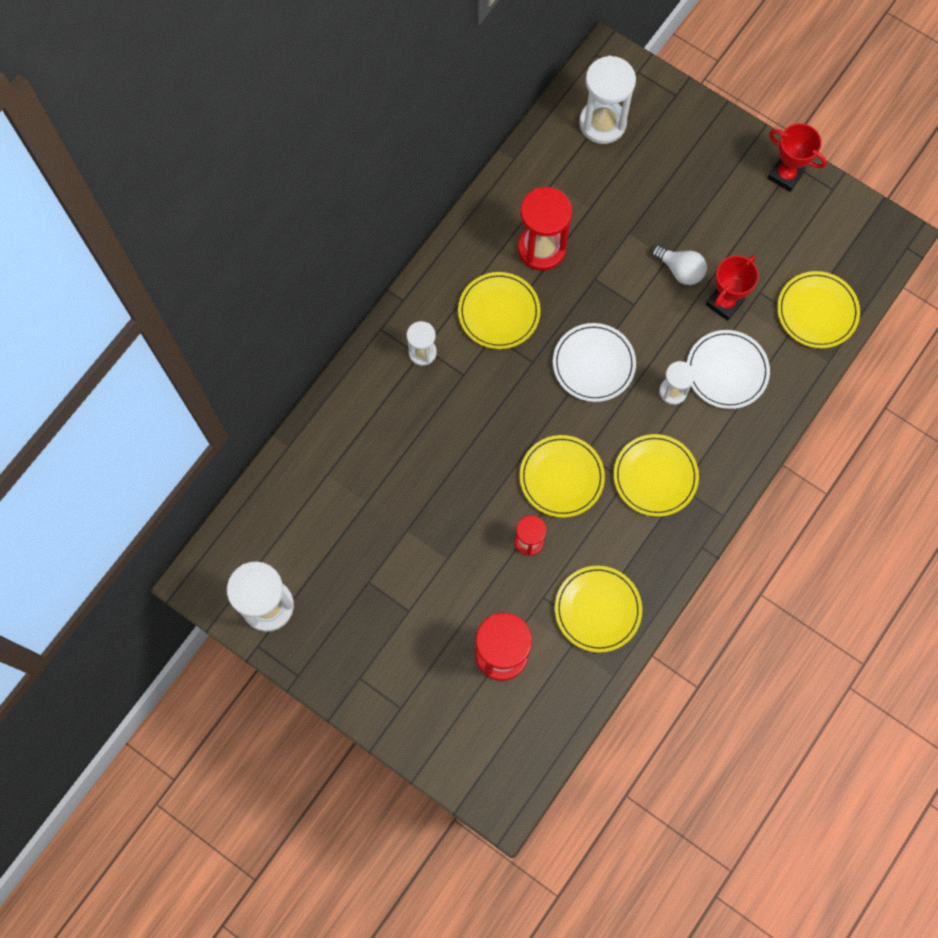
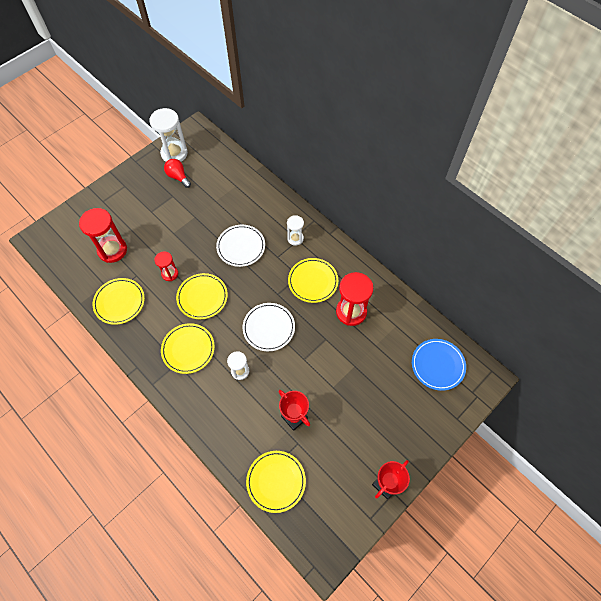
camera: 100 degrees right, 10 degrees down
(323, 583) = (178, 177): none -> red light bulb
(602, 123) = (438, 365): white hourglass -> blue plate
(680, 270) = (323, 393): white light bulb -> none
(727, 371) = (246, 408): white plate -> white plate (241, 247)

